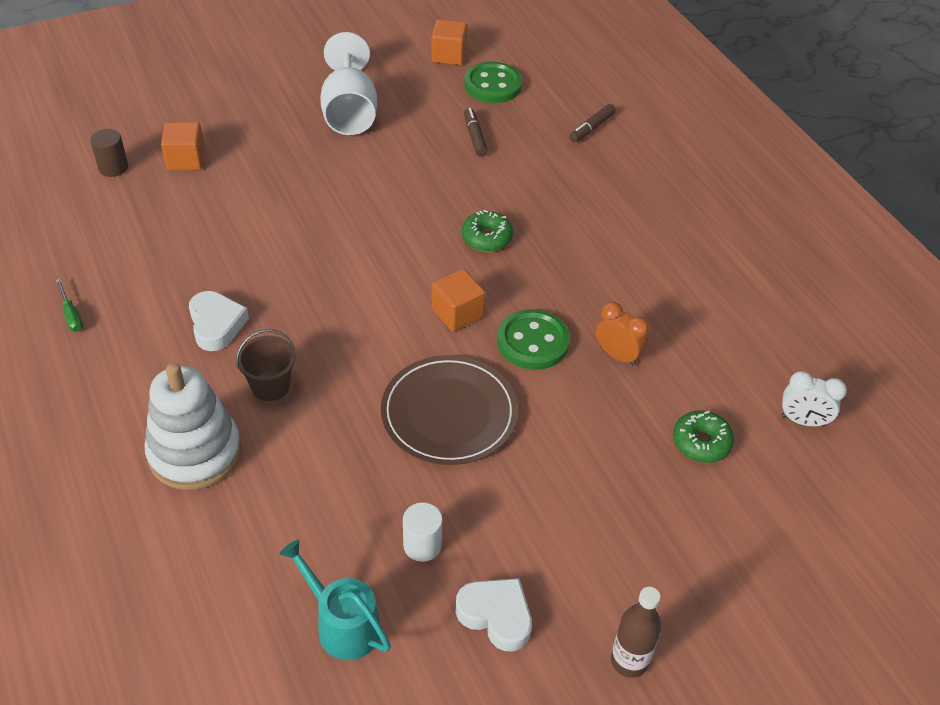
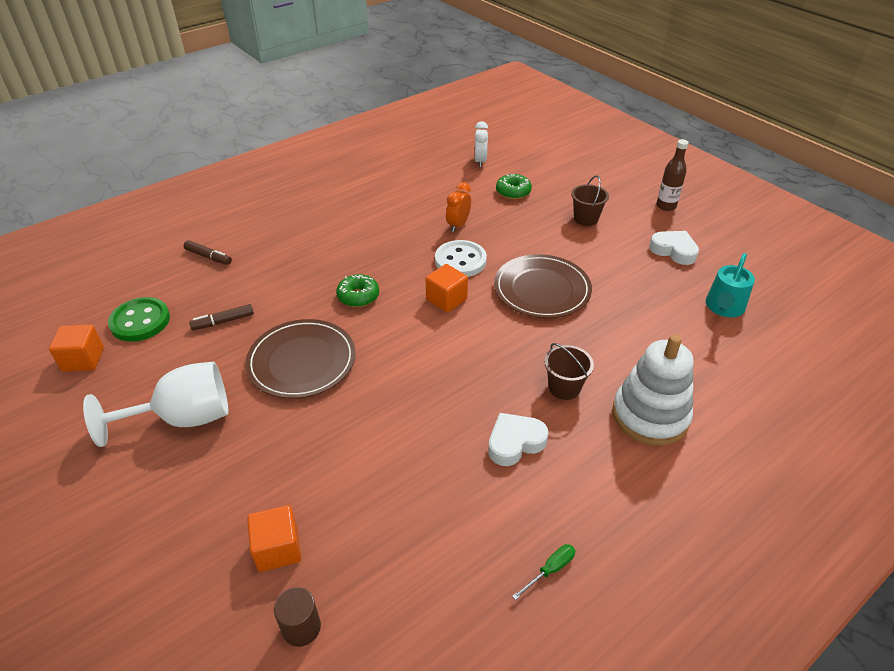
camera: 100 degrees left, 5 degrees down
(394, 186) = (302, 361): none -> brown plate
(422, 545) = (649, 285): white cylinder -> none
(496, 616) = (674, 251): white heart -> white heart turned 105 degrees clockwise
(533, 342) = (460, 261): green button -> white button
(608, 520) = (586, 219): none -> brown bucket

